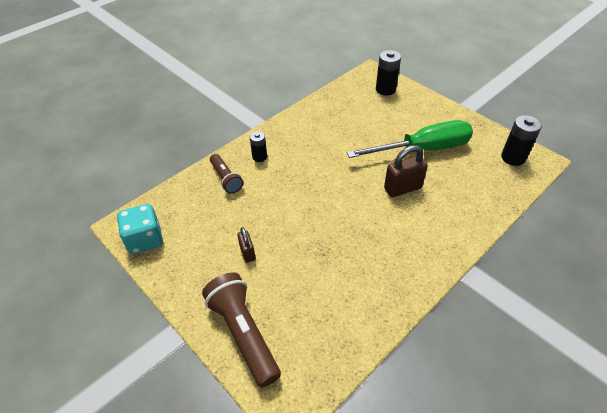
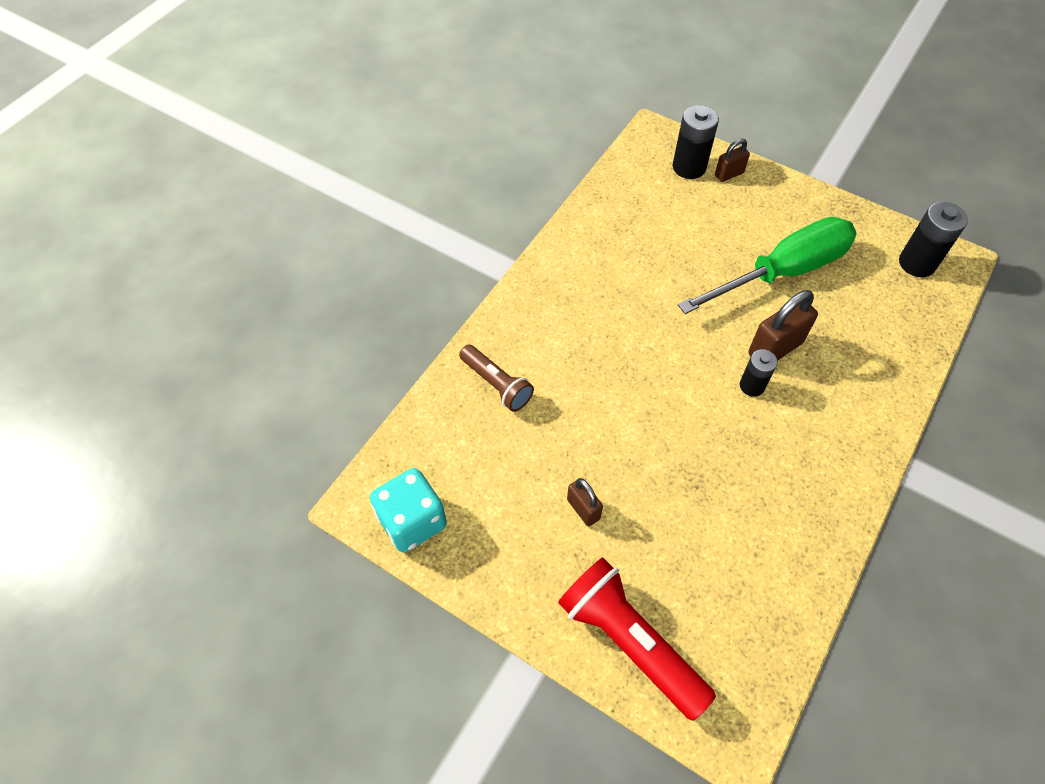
camera: 15 degrees left, 10 degrees up
(244, 333) = (630, 642): brown flashlight -> red flashlight
(259, 157) = (534, 333): black battery -> black battery (752, 386)
(408, 96) = (729, 174): none -> brown padlock

